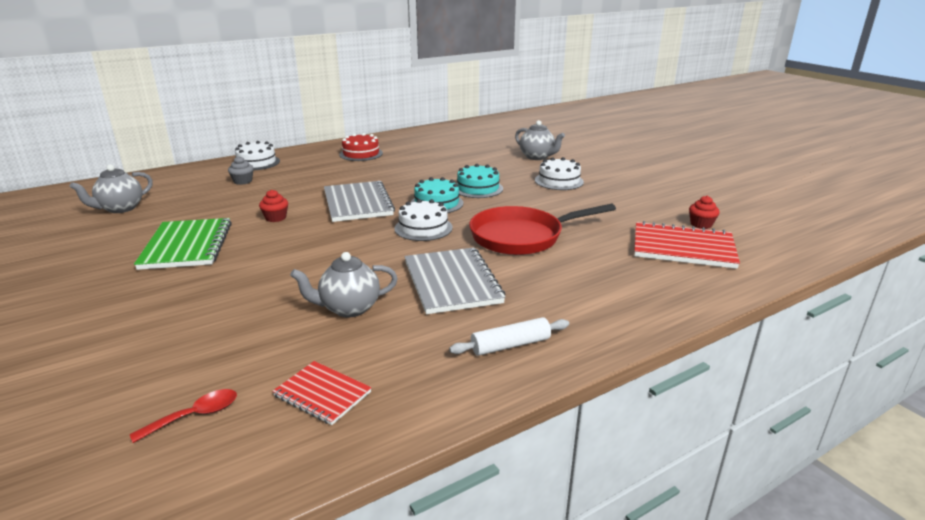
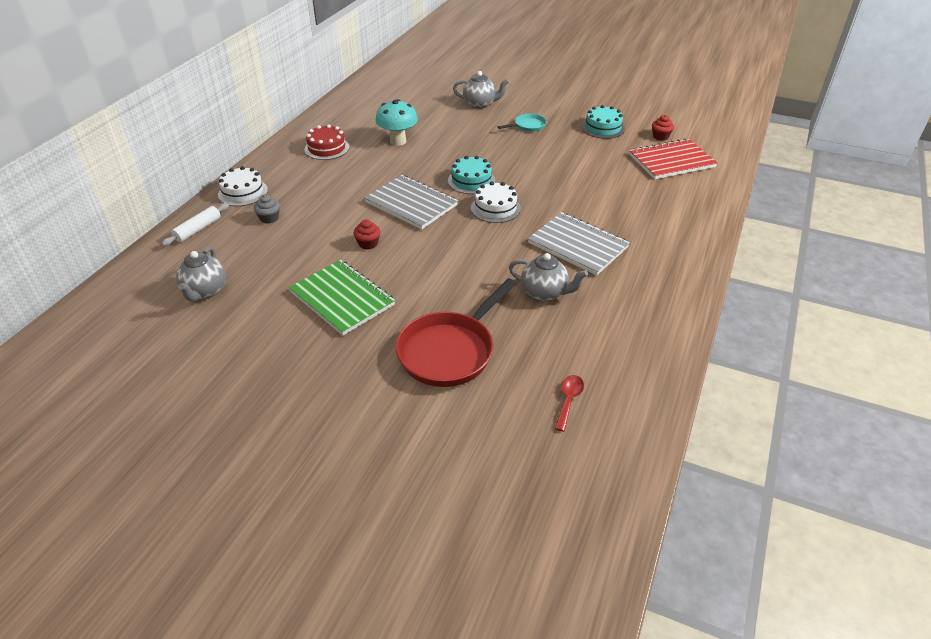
camera: 35 degrees left, 15 degrees up
(322, 394) = (615, 352): red notebook -> none
(349, 308) = (544, 293): grey teapot -> grey teapot turned 105 degrees counterclockwise
(422, 163) = (398, 141): none -> turquoise mushroom
(478, 188) = (480, 154): turquoise cake -> turquoise cake (603, 128)
(510, 345) = (666, 273): white rolling pin -> white rolling pin (198, 229)
(521, 237) = (570, 189): red pan -> red pan (449, 351)
(559, 181) = (528, 126): white cake -> turquoise pan

